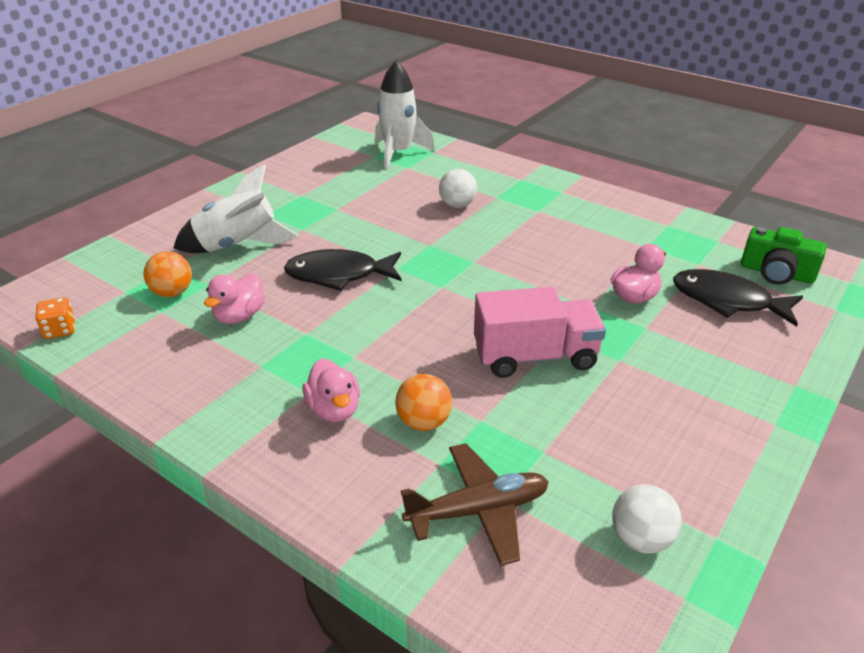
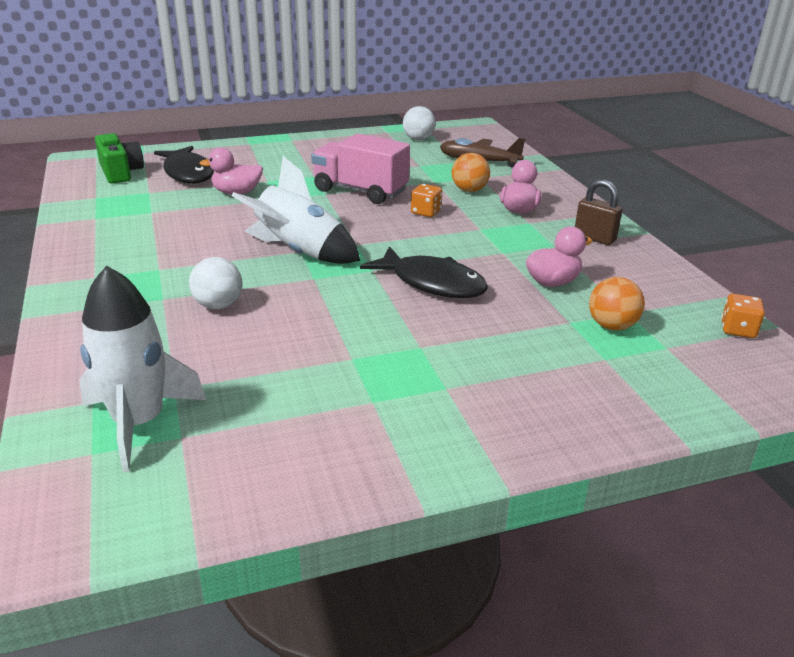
camera: 145 degrees left, 5 degrees down
(220, 397) = (594, 238): none -> brown padlock
(238, 246) = (512, 354): white rocket -> white rocket (298, 252)
(430, 355) = (426, 212): none -> orange dice

